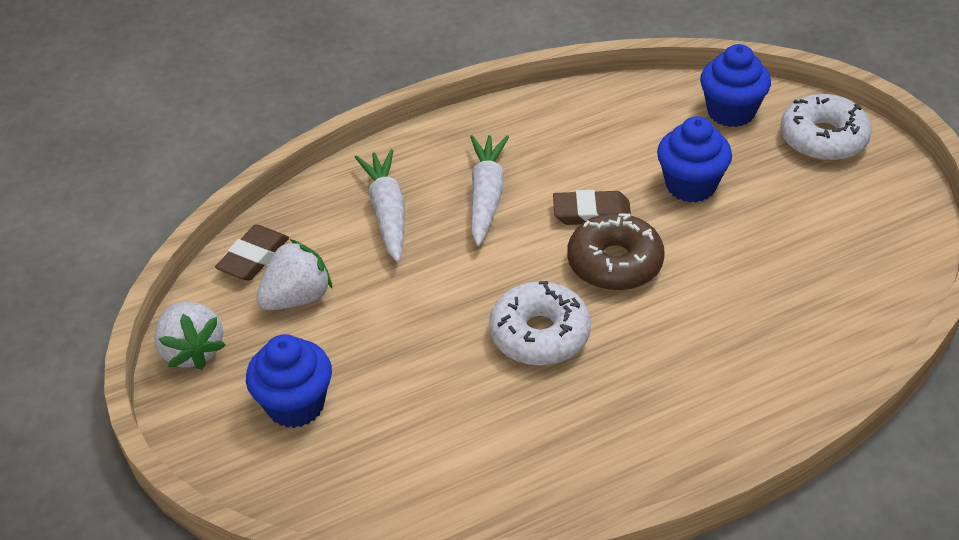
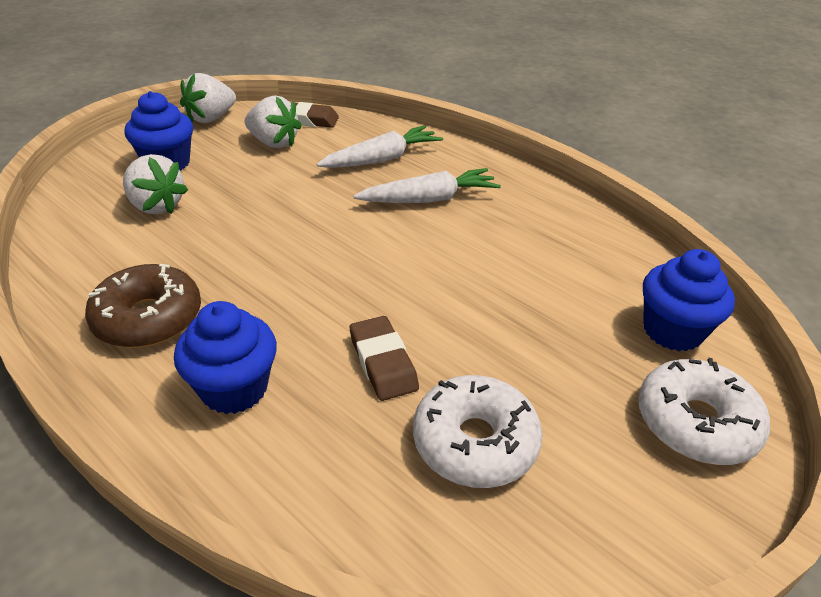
camera: 65 degrees right, 5 degrees down
(395, 421) = (156, 206): none -> white strawberry
(540, 334) = (270, 258): white donut -> white donut (474, 442)
(592, 213) = (443, 260): brown eraser -> brown eraser (383, 362)
(615, 263) = (381, 286): brown donut -> brown donut (148, 318)
(690, 185) = (526, 319): blue cupcake -> blue cupcake (234, 389)

